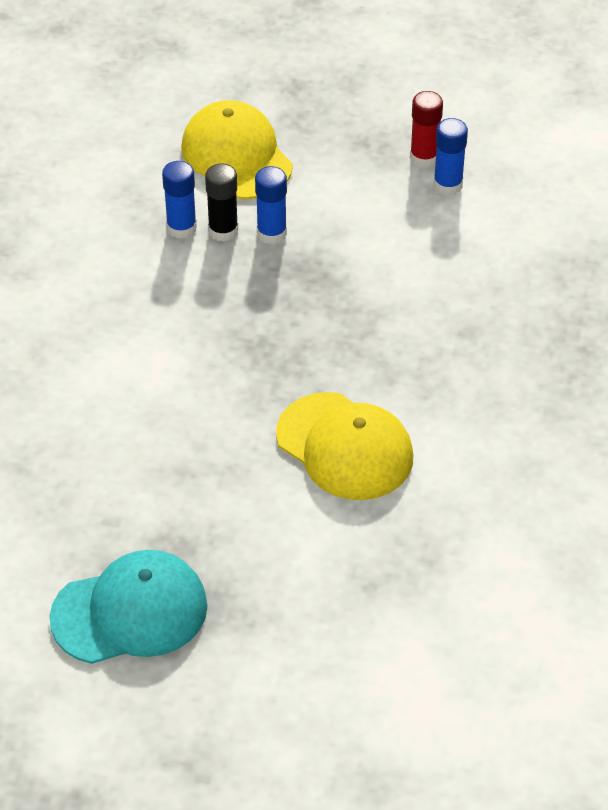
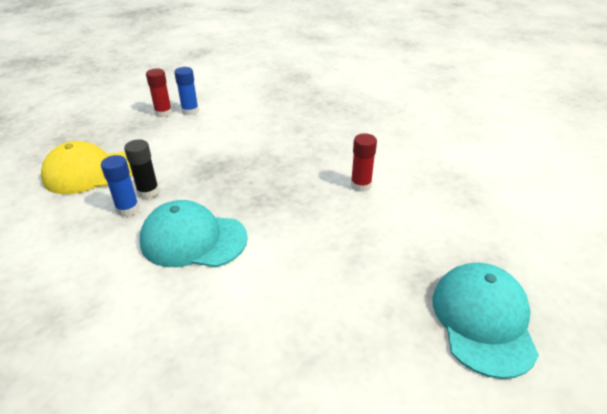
camera: 70 degrees left, 10 degrees down
(154, 311) = (193, 239): none -> turquoise cap
(271, 233) = (169, 173): blue glue stick -> none
(344, 447) = (361, 185): yellow cap -> red glue stick

